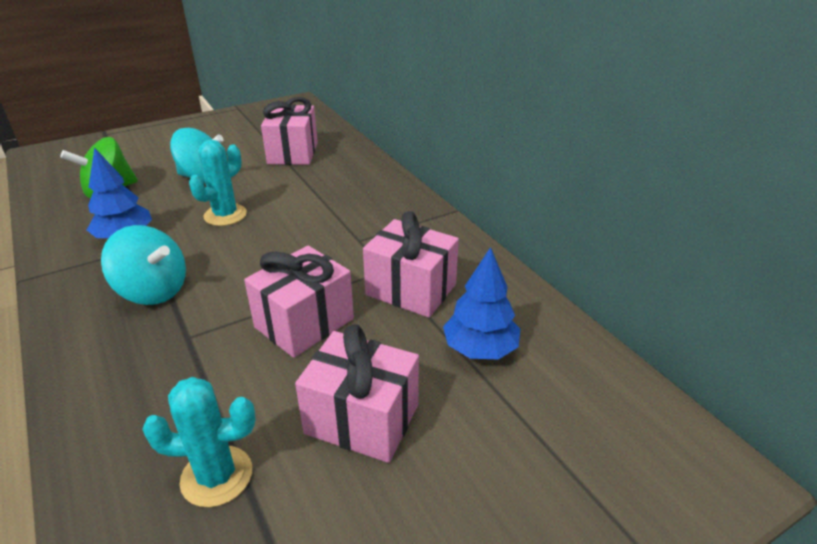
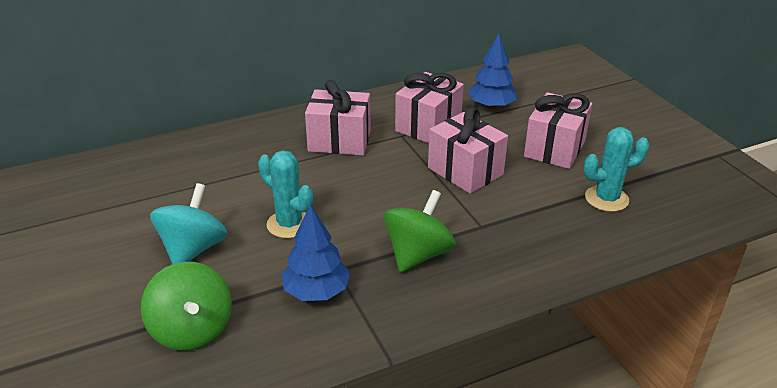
camera: 85 degrees left, 0 degrees up
(153, 290) = (418, 254): turquoise spinning top -> green spinning top
(217, 476) = (606, 199): turquoise cactus -> turquoise cactus turned 75 degrees clockwise
(293, 153) = (157, 186): pink gift -> pink gift (339, 141)

